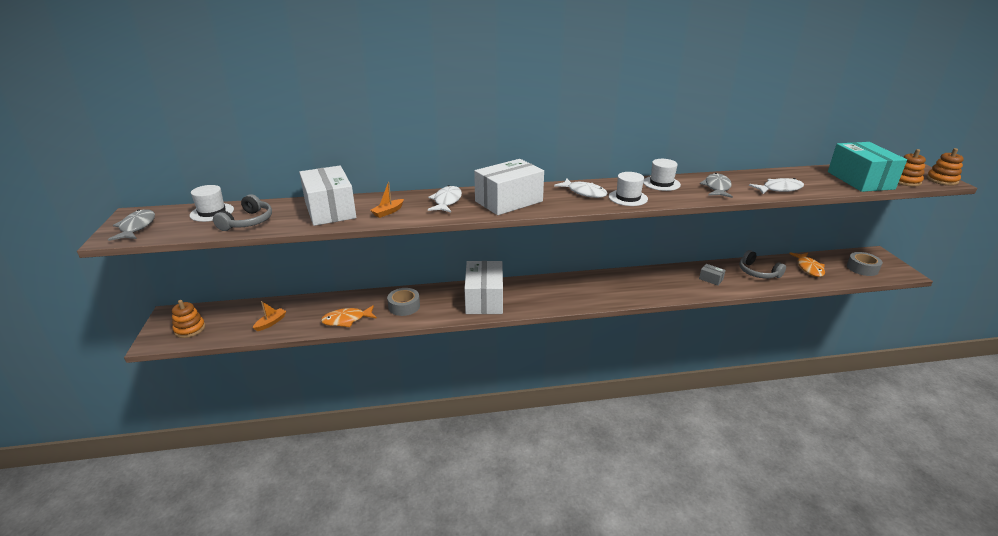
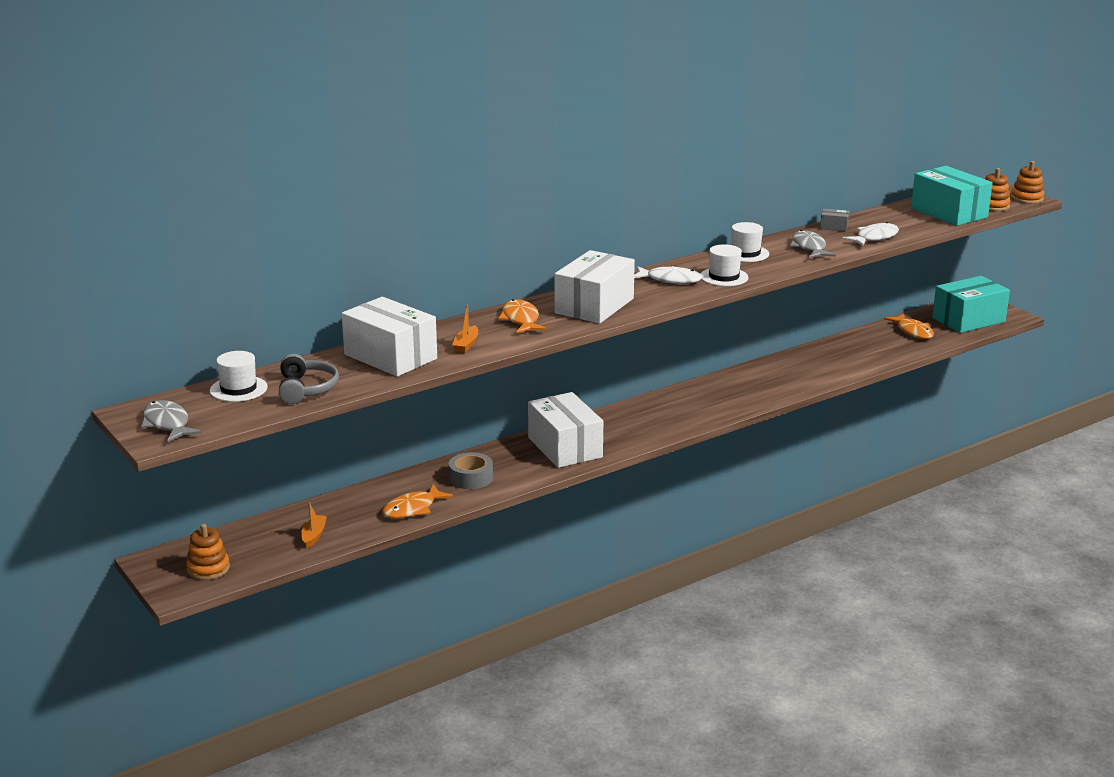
camera: 25 degrees left, 5 degrees down
(446, 201) = (521, 320): white fish -> orange fish
(711, 279) = (813, 367): grey box -> grey box (834, 227)
(757, 272) = (860, 348): grey headphones -> none
(862, 268) = (968, 320): grey tape -> turquoise box

